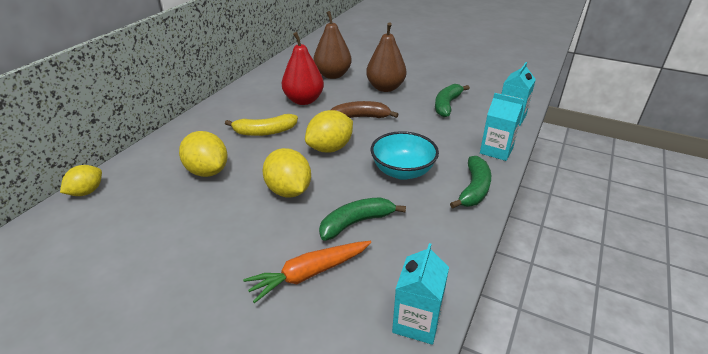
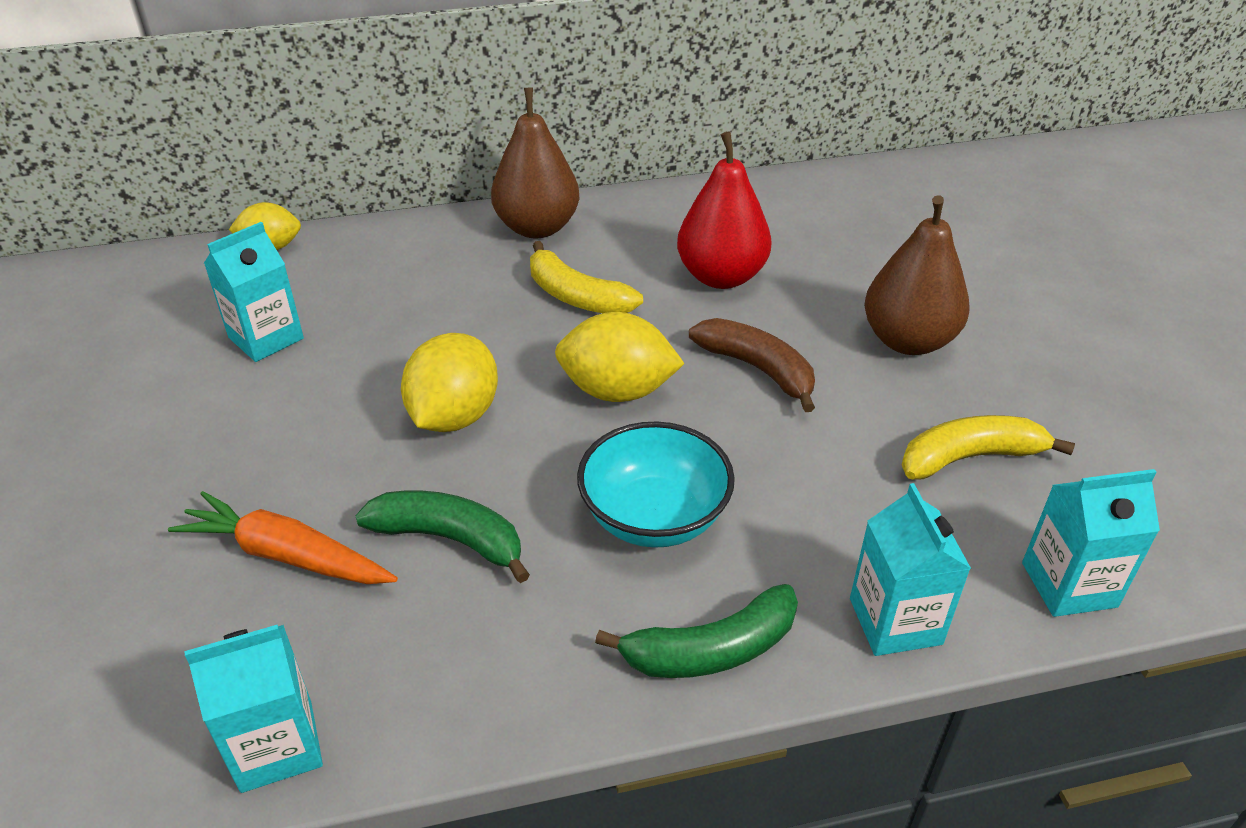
camera: 50 degrees right, 5 degrees up
(153, 221) = (266, 338): none -> turquoise carton
(207, 171) = (416, 310): yellow lemon -> none
(333, 75) = (853, 255): brown pear -> brown pear (537, 227)
(447, 105) = (970, 457): green banana -> yellow banana

